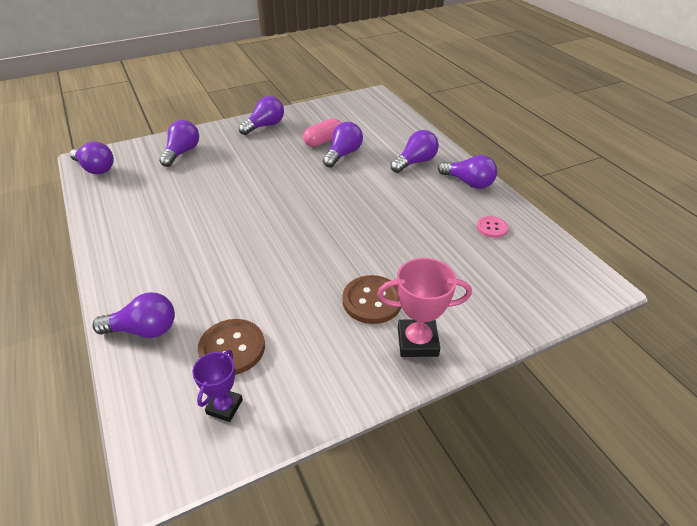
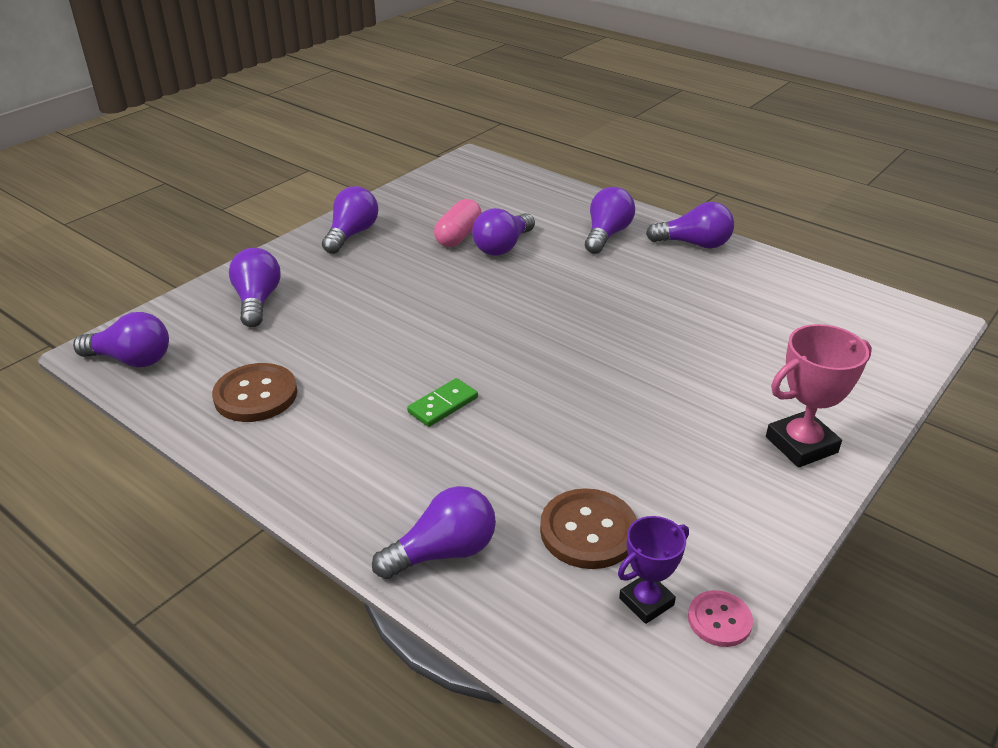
camera: 25 degrees left, 5 degrees down
(222, 242) = (443, 405): none -> green domino
(224, 407) = (646, 601): purple trophy -> purple trophy turned 60 degrees clockwise
(343, 154) = (502, 247): purple light bulb -> purple light bulb turned 150 degrees counterclockwise
(372, 301) = (708, 416): brown button -> brown button (256, 395)
(491, 228) = (767, 290): pink button -> pink button (719, 620)

